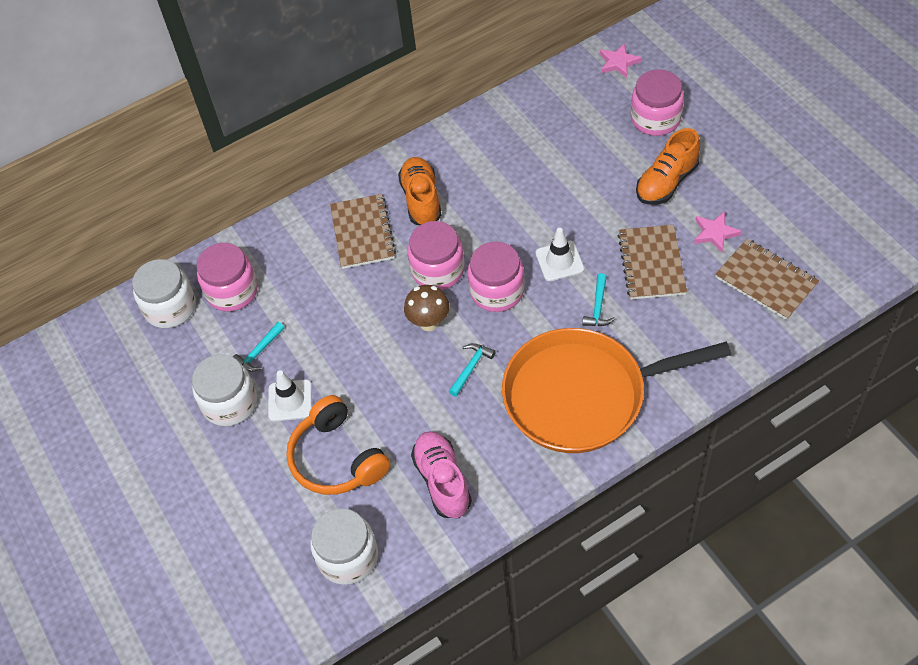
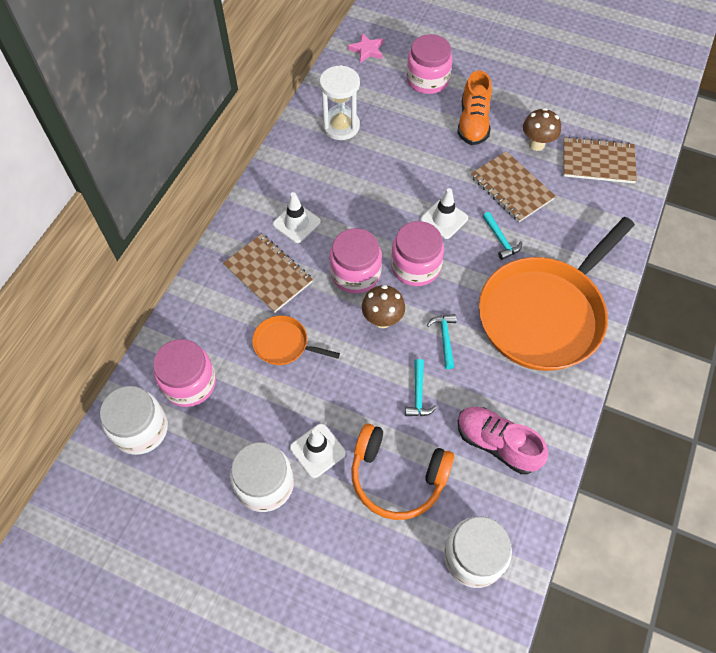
camera: 40 degrees left, 5 degrees up
(259, 352) = (256, 424): turquoise hammer -> turquoise hammer (418, 394)
(330, 299) = (284, 344): none -> orange pan
(421, 200) = (296, 223): orange shoe -> white traffic cone
(532, 127) = (341, 126): none -> white hourglass
(715, 233) = (536, 144): pink star -> brown mushroom

